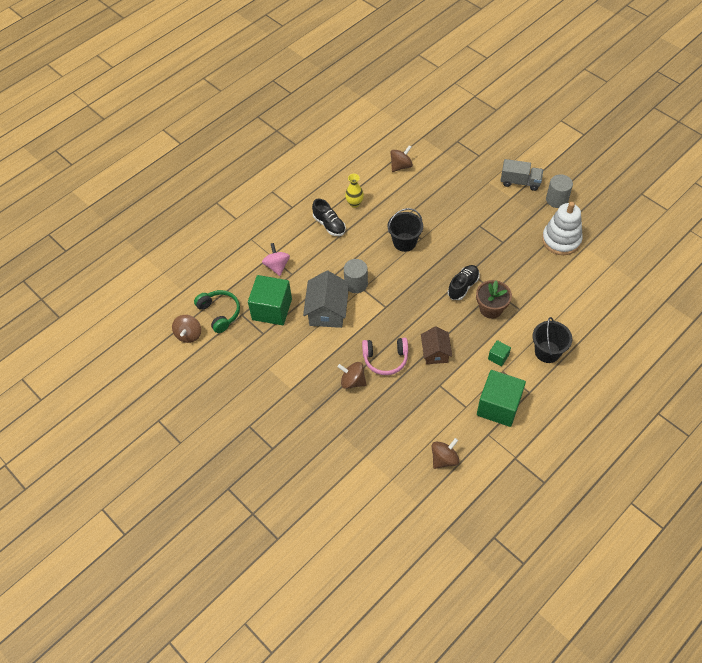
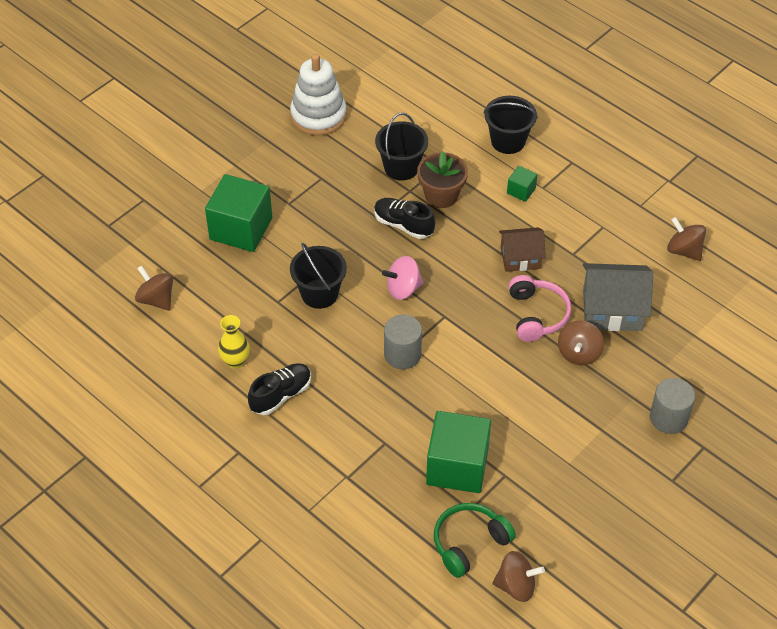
camera: 95 degrees left, 5 degrees down
(277, 266) = (368, 465): pink spinning top -> pink spinning top (403, 289)
(327, 311) = (456, 390): grey house -> grey house (612, 310)
(498, 406) = (597, 193): green cube -> green cube (241, 229)
(516, 286) = (401, 167): none -> black bucket
(520, 182) = (204, 153): grey truck -> none
(557, 199) = (242, 115): grey cylinder -> grey cylinder (668, 418)

